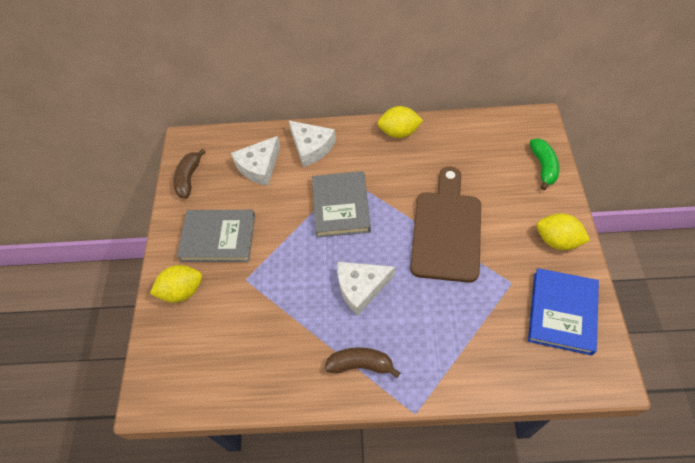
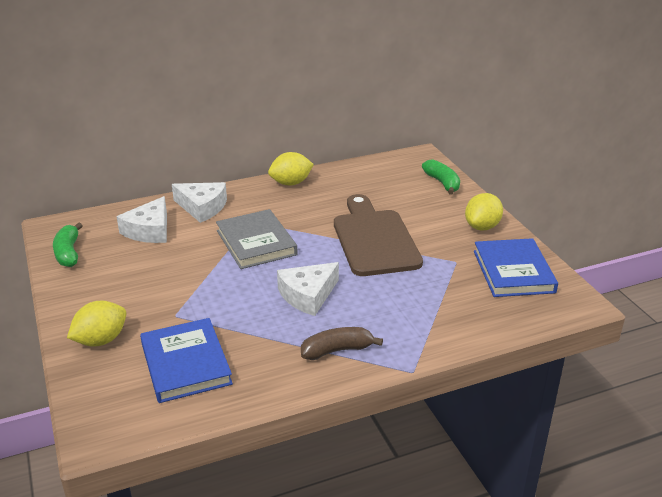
camera: 25 degrees left, 25 degrees down
(189, 178) = (68, 253): brown banana -> green banana
(218, 238) = (126, 291): grey book -> none
(236, 340) = (186, 363): none -> blue book
(557, 240) = (482, 227): yellow lemon -> yellow lemon turned 60 degrees counterclockwise

